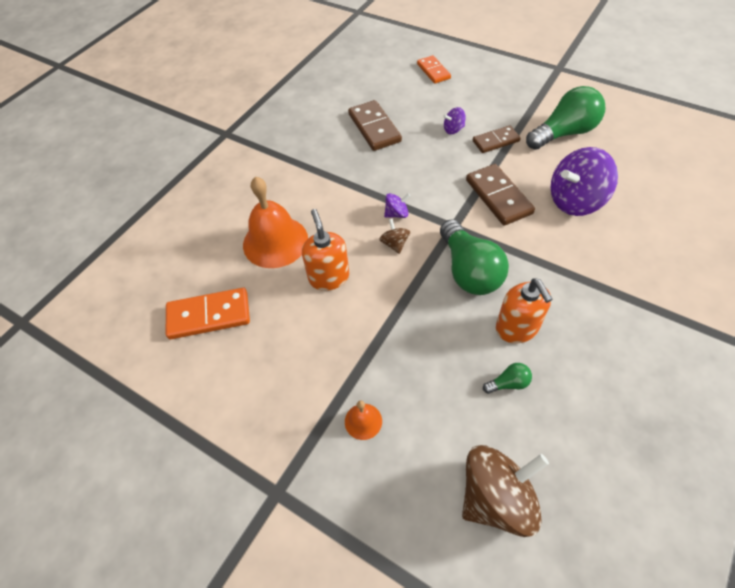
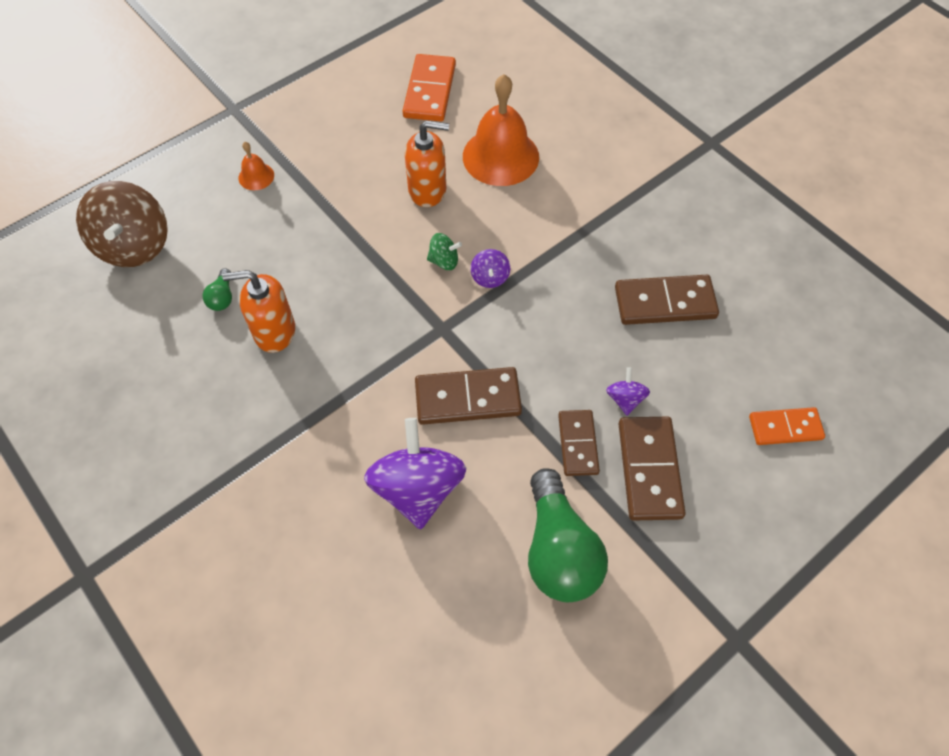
camera: 105 degrees right, 5 degrees up
(395, 244) = (444, 261): brown spinning top -> green spinning top
(469, 271) = (369, 318): green light bulb -> none
(492, 111) = (649, 470): none -> brown domino

